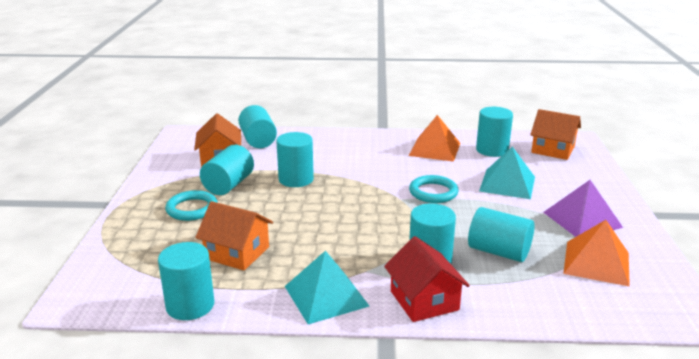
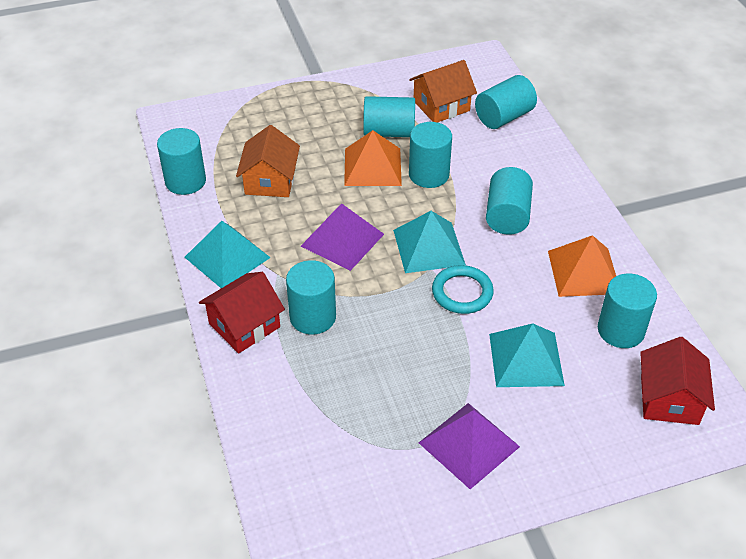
camera: 70 degrees right, 20 degrees up
(192, 209) = (330, 126): turquoise ring -> none
(344, 230) = (342, 240): none -> purple pyramid
(378, 195) = (428, 247): none -> turquoise pyramid
(498, 251) = (356, 370): turquoise cylinder -> turquoise cylinder (507, 216)
(552, 149) = (669, 399): orange house -> red house
(596, 263) = (371, 462): orange pyramid -> orange pyramid (372, 166)

